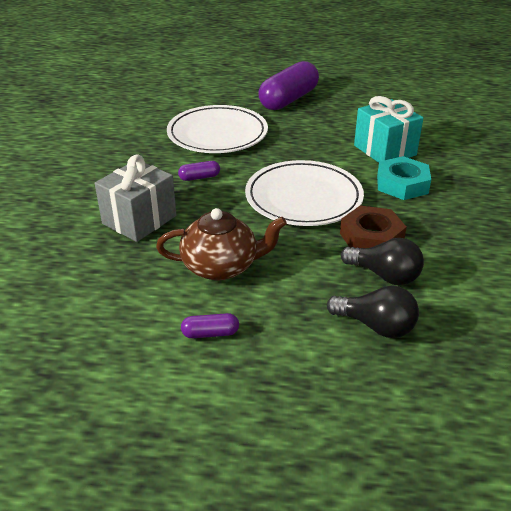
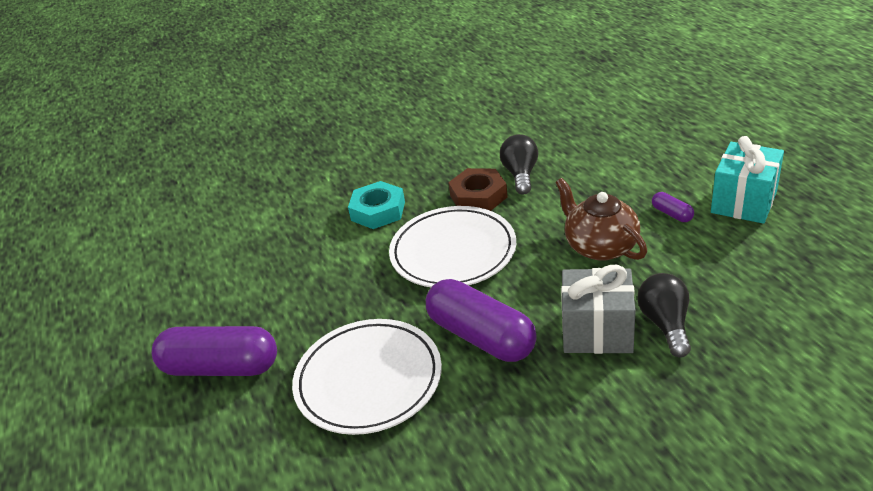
camera: 115 degrees left, 0 degrees up
(199, 177) = (481, 336): purple capsule -> purple capsule, size x2.34
(376, 326) = (577, 160): black light bulb -> black light bulb (665, 324)
(384, 150) = (316, 242): turquoise gift -> turquoise gift (744, 202)

